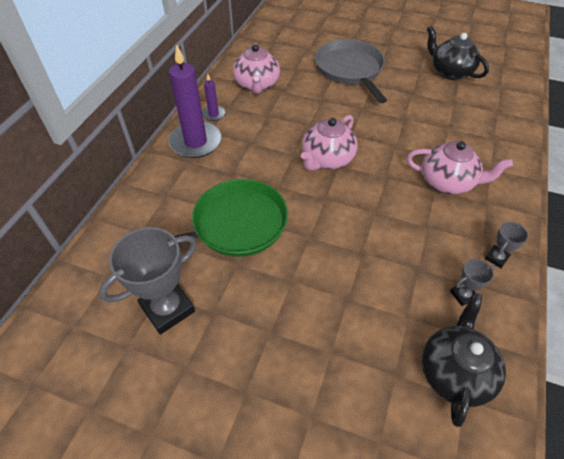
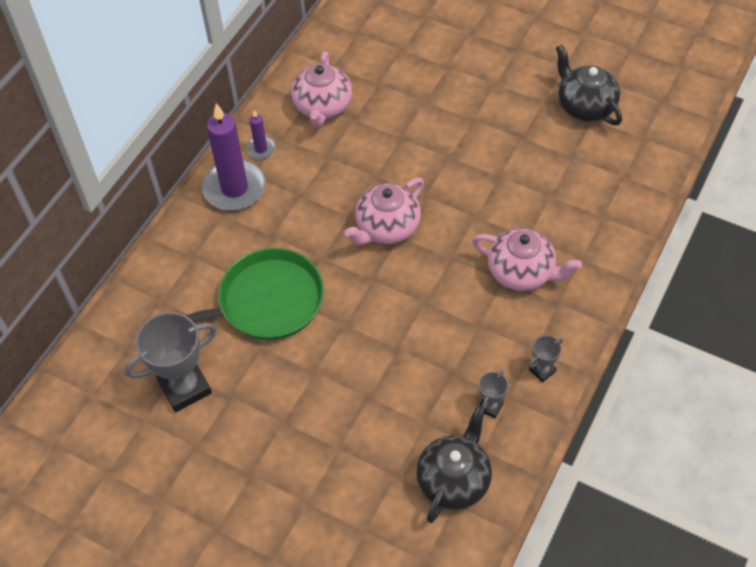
camera: 10 degrees right, 5 degrees up
(350, 70) = (450, 91): grey pan -> none
(463, 295) = (490, 406): grey trophy -> grey trophy turned 45 degrees counterclockwise

